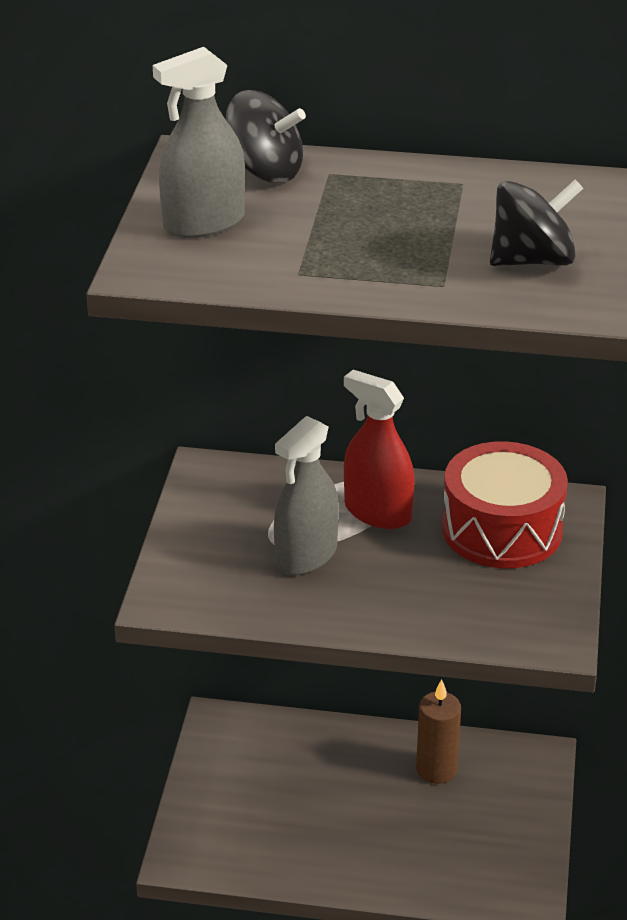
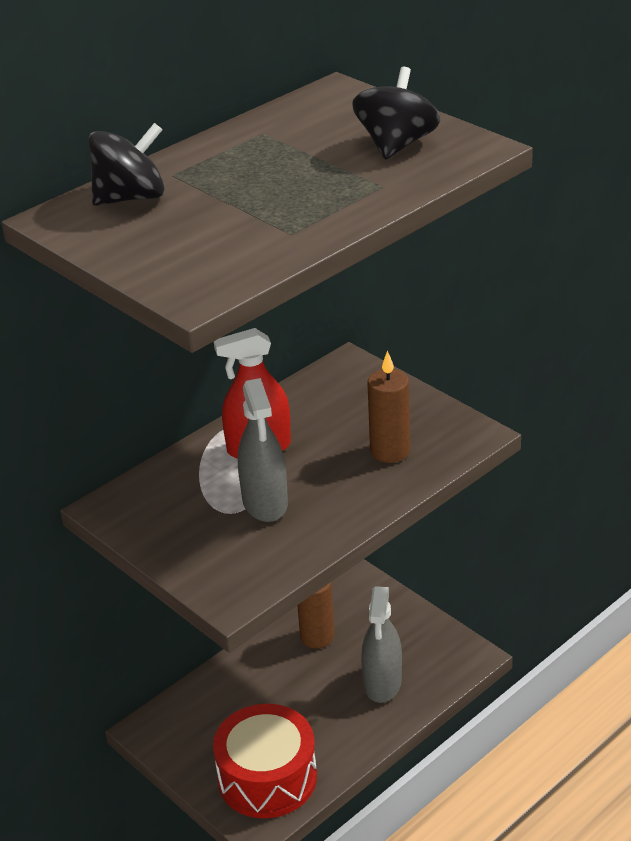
camera: 50 degrees left, 0 degrees up
(204, 223) = (166, 246): grey spray bottle -> grey spray bottle (382, 683)
(465, 596) = (390, 451): none -> brown candle
(502, 529) = (342, 403): red drum -> red drum (267, 777)

